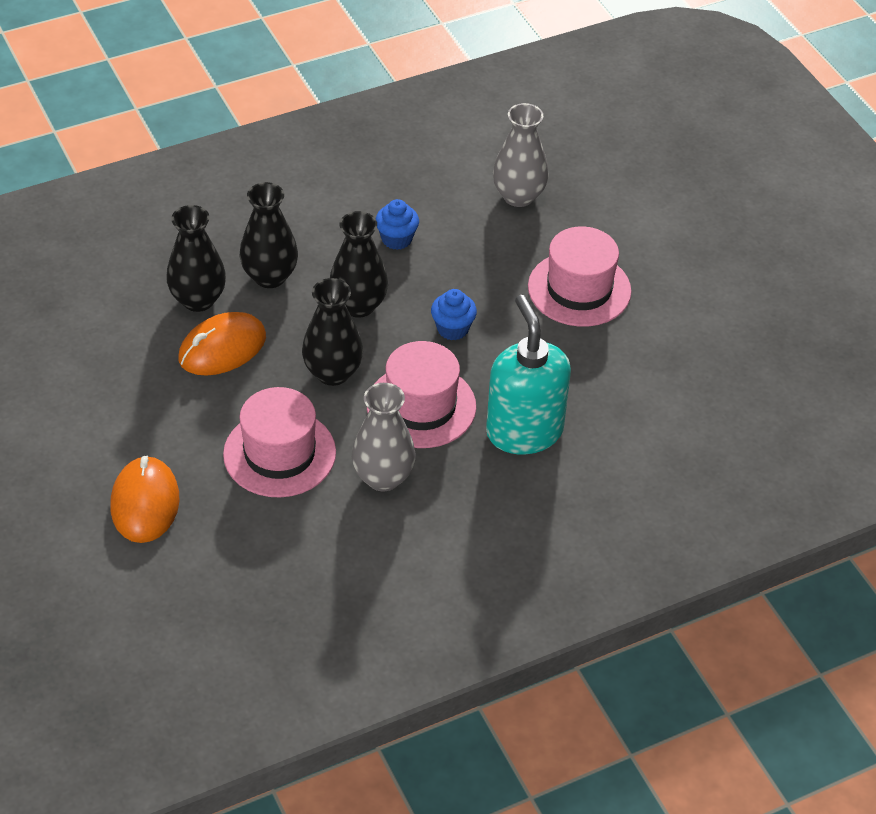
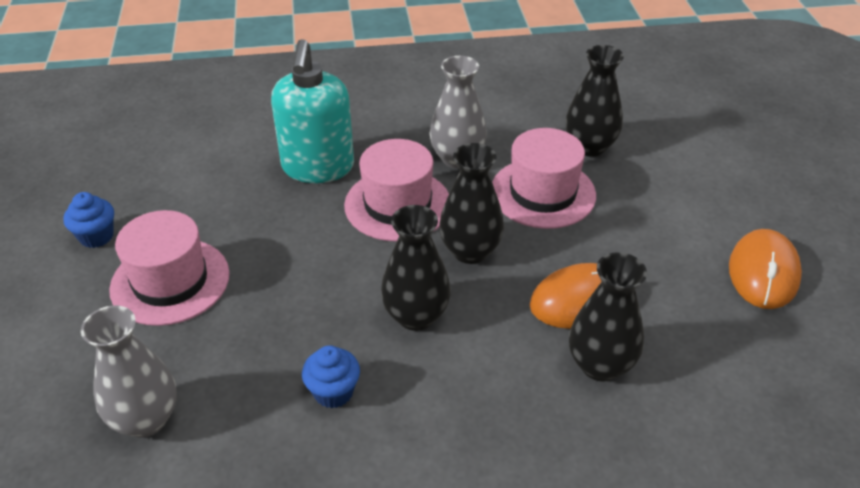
camera: 160 degrees left, 5 degrees down
(145, 503) = (671, 179): orange mouse -> orange mouse (763, 273)
(270, 276) = (507, 376): black vase -> black vase (589, 147)
(452, 329) = (328, 268): blue cupcake -> blue cupcake (96, 236)

